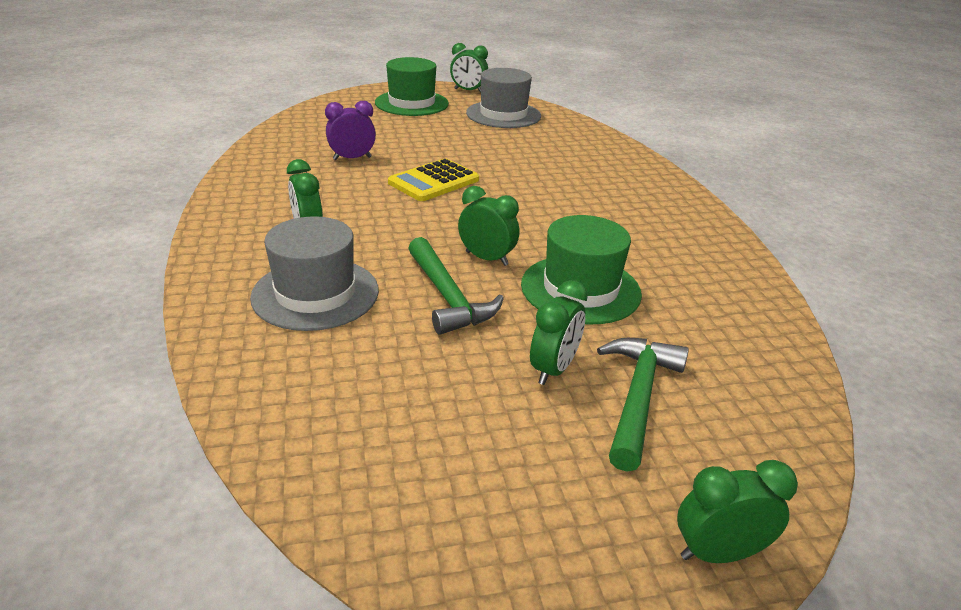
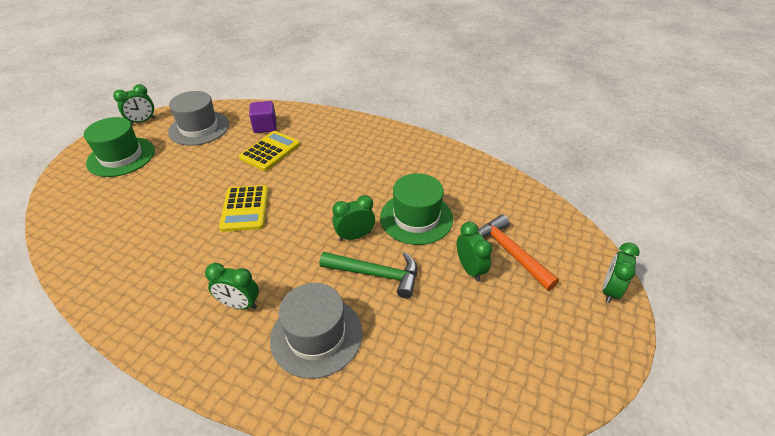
camera: 50 degrees left, 10 degrees up
(352, 158) = (163, 230): purple clock -> none
(533, 158) = (270, 151): none -> yellow calculator
(564, 141) = (265, 126): none -> purple cube
(638, 396) = (510, 252): green hammer -> orange hammer

